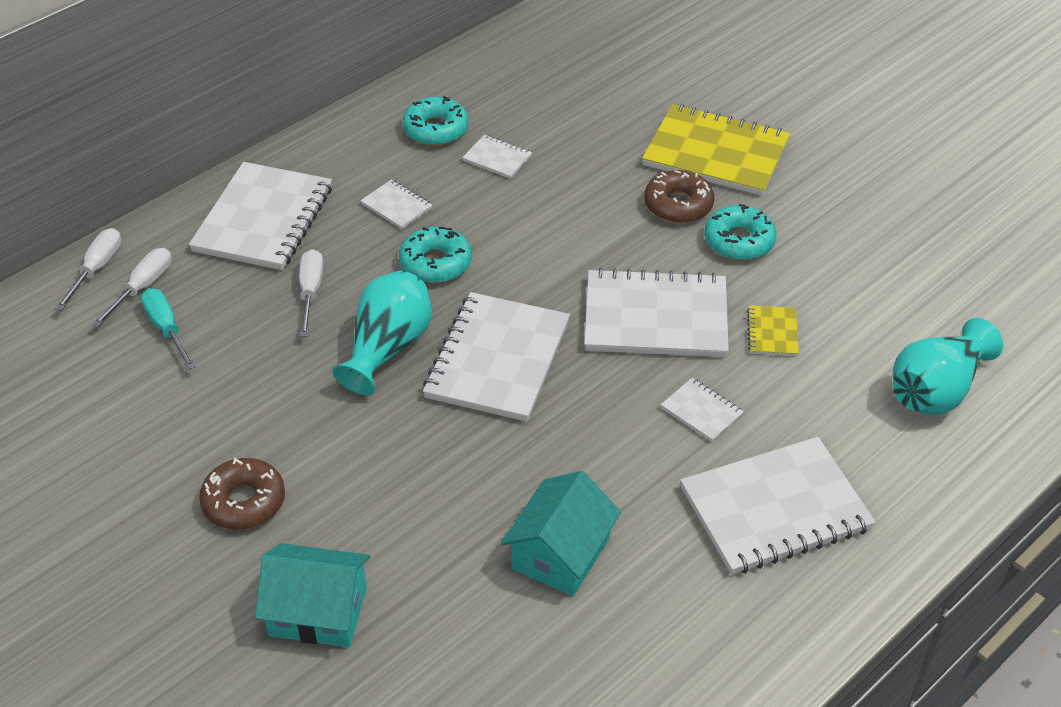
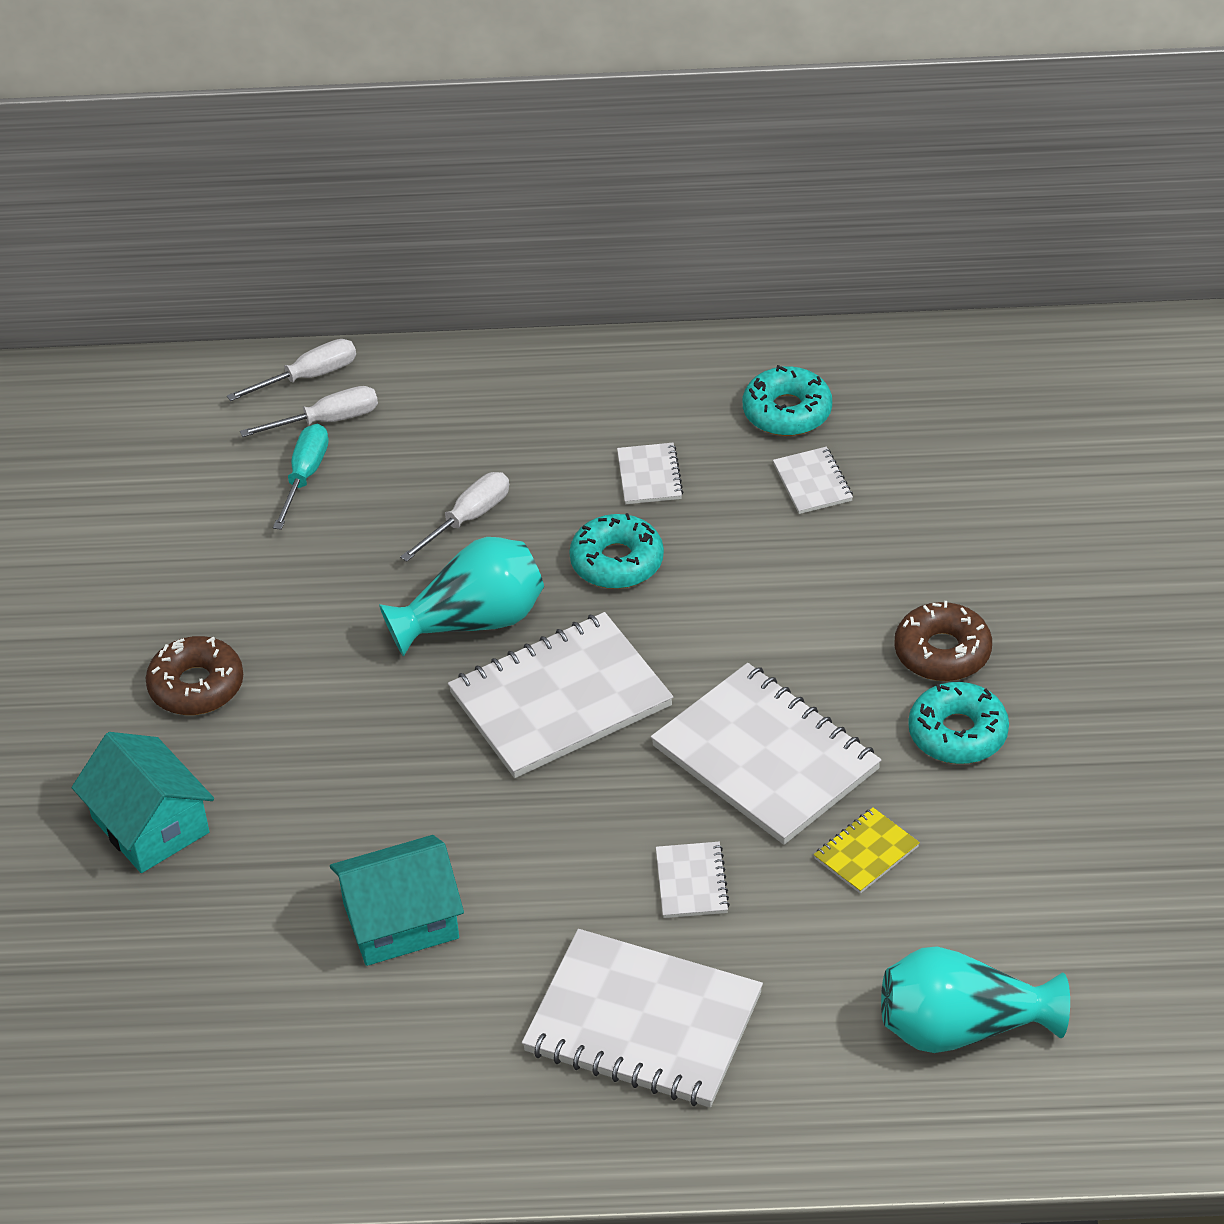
camera: 45 degrees right, 0 degrees up
(263, 219) = (508, 414): white notebook -> none
(716, 153) = (1060, 619): yellow notebook -> none

